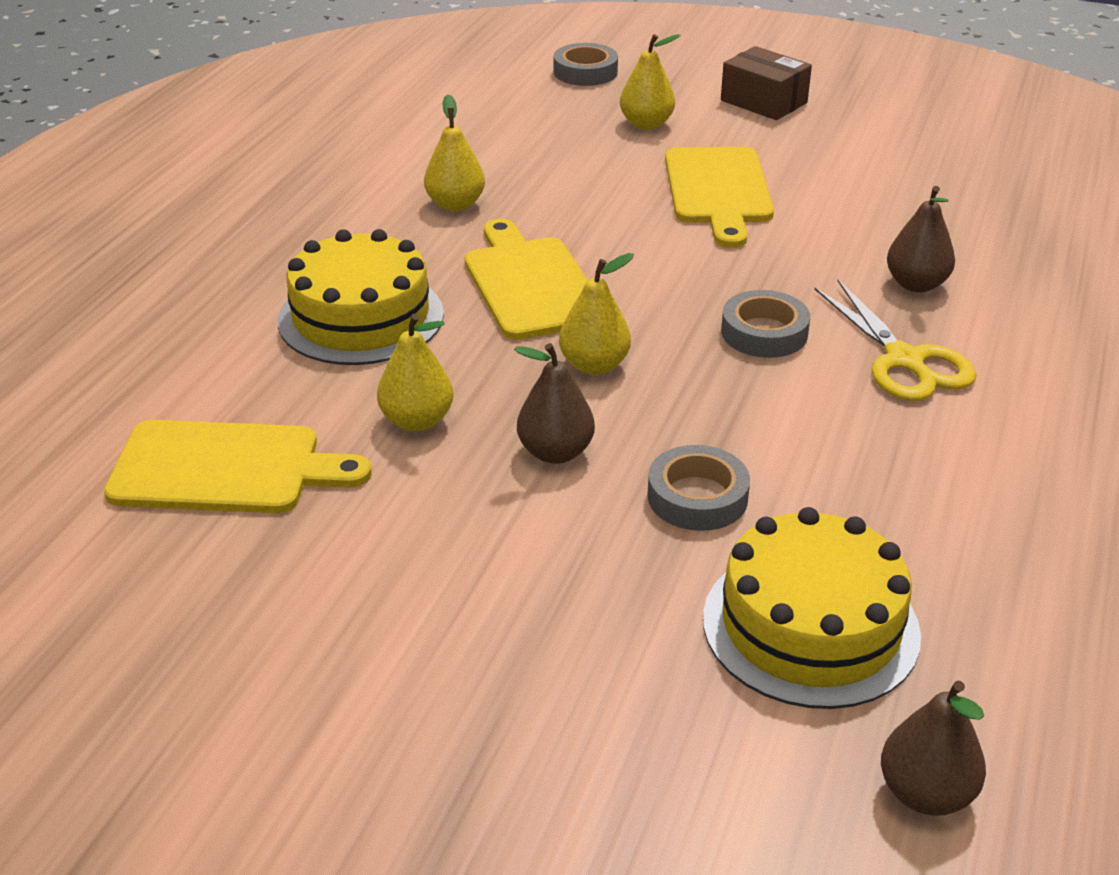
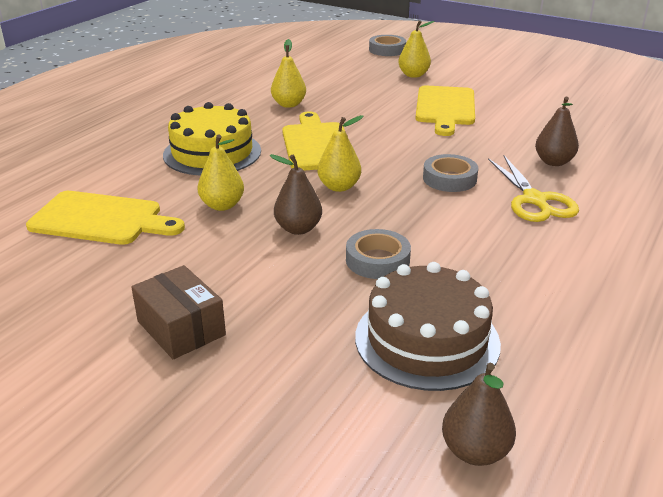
camera: 10 degrees right, 5 degrees down
(763, 102) = (486, 69): brown box -> brown box (181, 328)
(810, 626) = (427, 340): yellow cake -> brown cake

